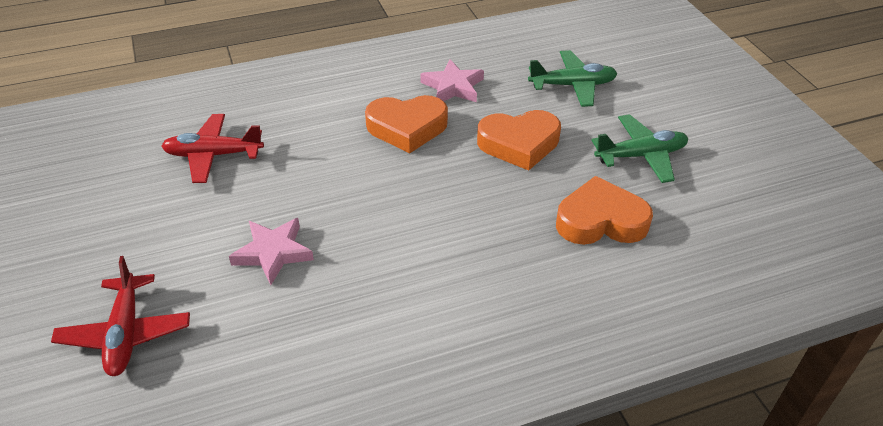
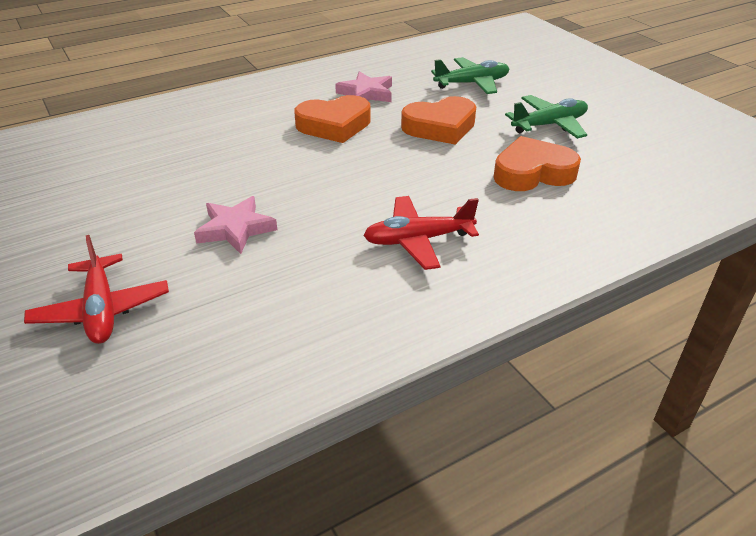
camera: 10 degrees left, 5 degrees down
(213, 155) = (154, 162): red plane -> red plane (418, 240)

